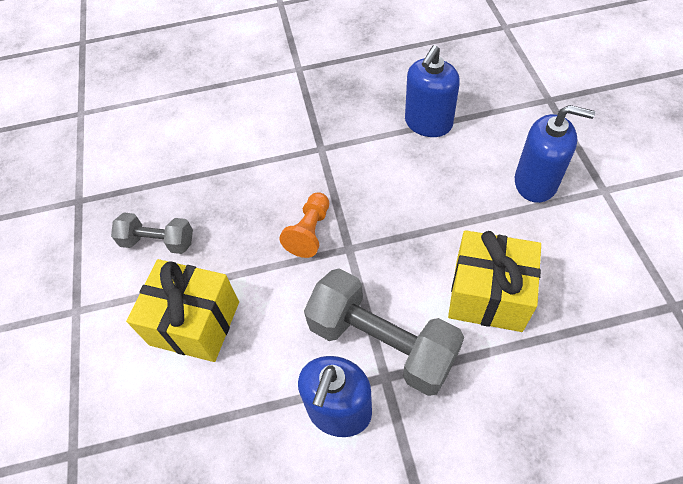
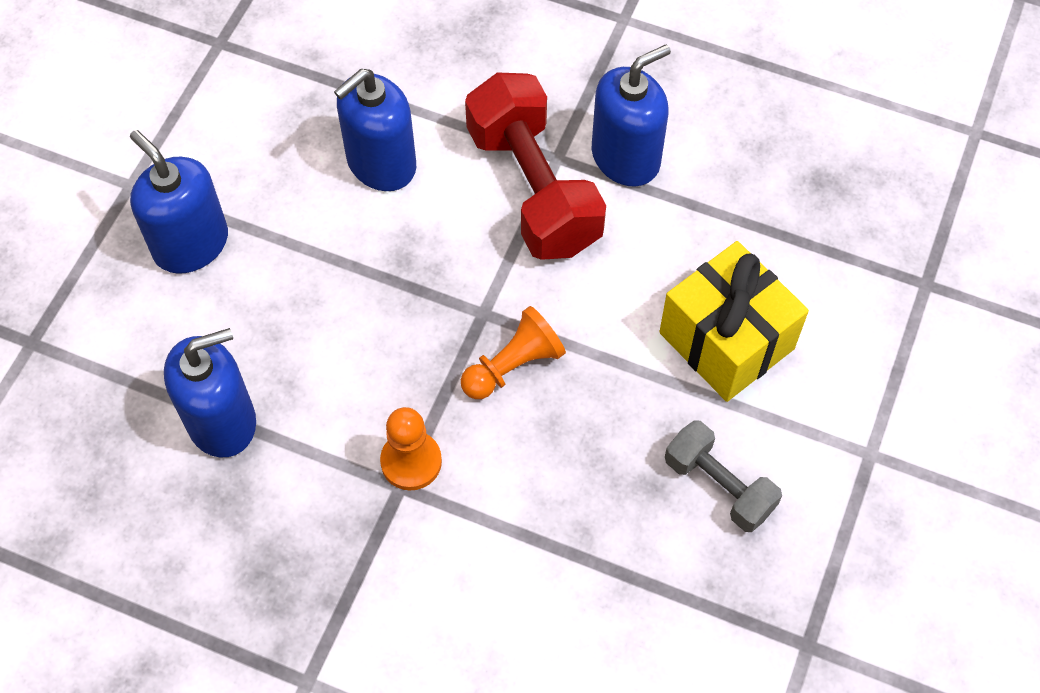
camera: 150 degrees left, 5 degrees up
(324, 160) = (411, 461): none -> orange pawn
(382, 343) = (533, 189): grey dumbbell -> red dumbbell
(488, 295) = (381, 163): yellow gift -> blue soap dispenser

